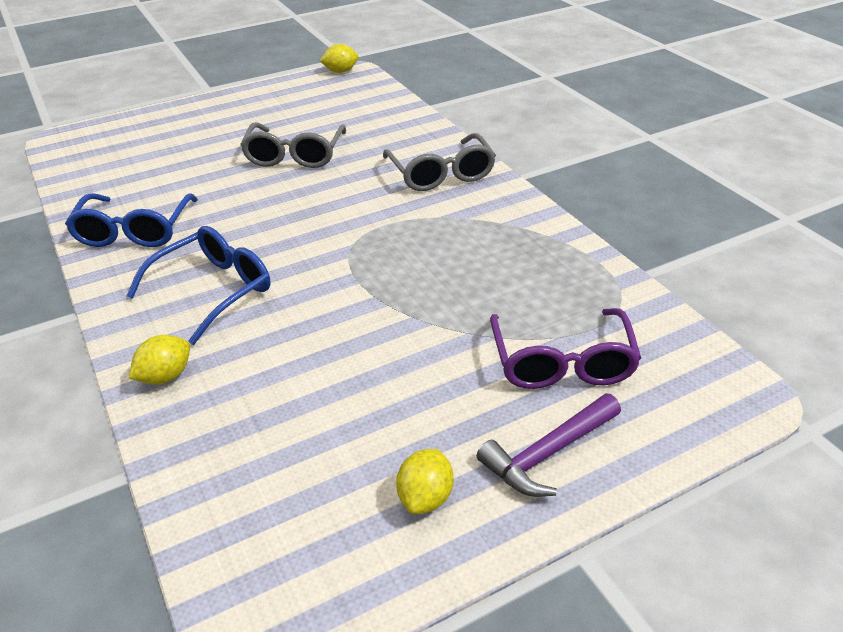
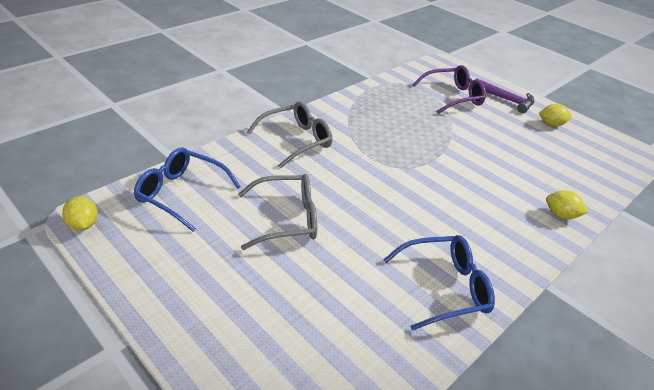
camera: 110 degrees left, 0 degrees up
(214, 290) = (481, 217): blue glasses -> blue glasses (181, 193)

